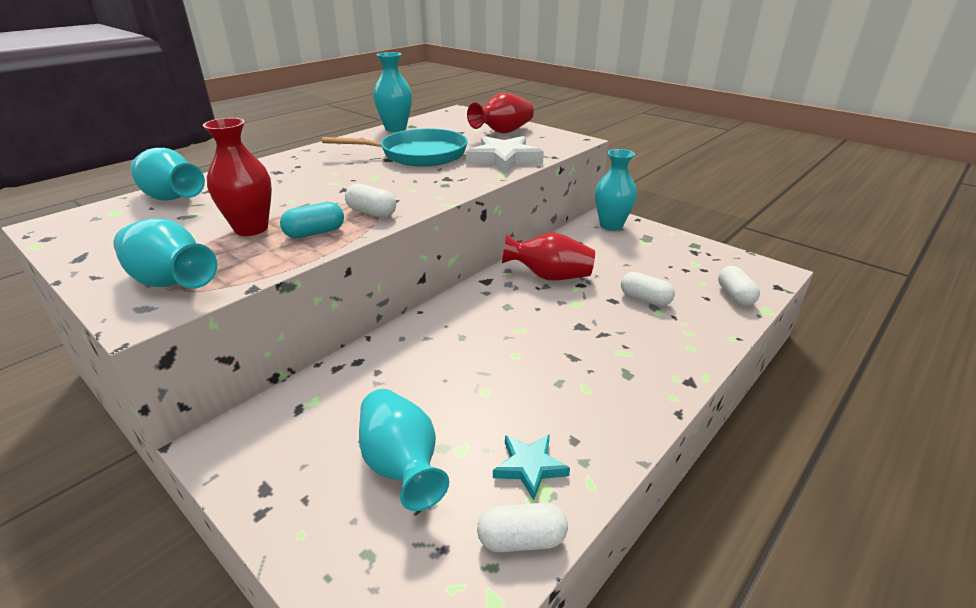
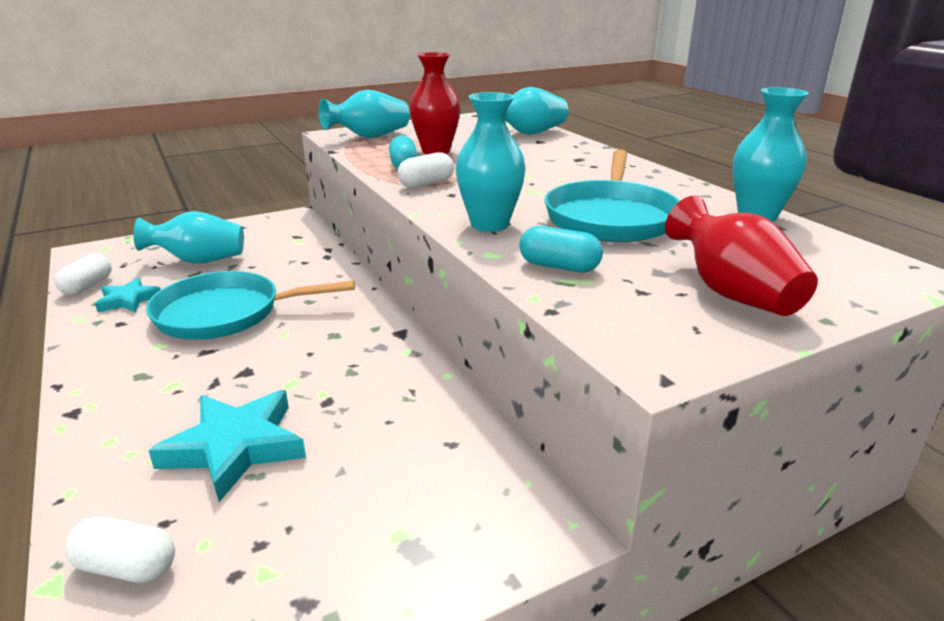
camera: 110 degrees right, 5 degrees down
(504, 159) = (559, 267): white star -> turquoise capsule
(511, 375) = (225, 313): none -> turquoise pan
(549, 276) = (370, 381): red vase -> none
(611, 225) = (500, 515): turquoise vase -> turquoise vase (489, 224)
(645, 299) = (235, 447): white capsule -> turquoise star

